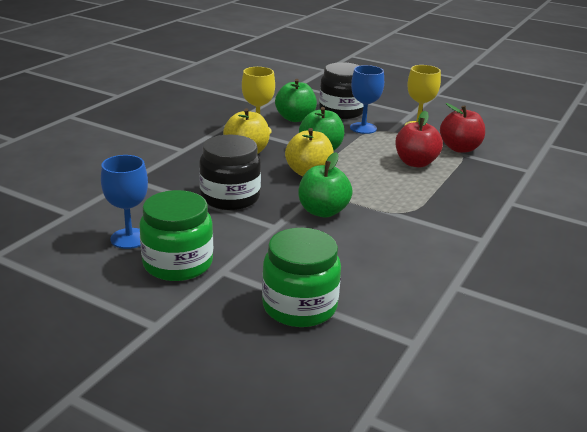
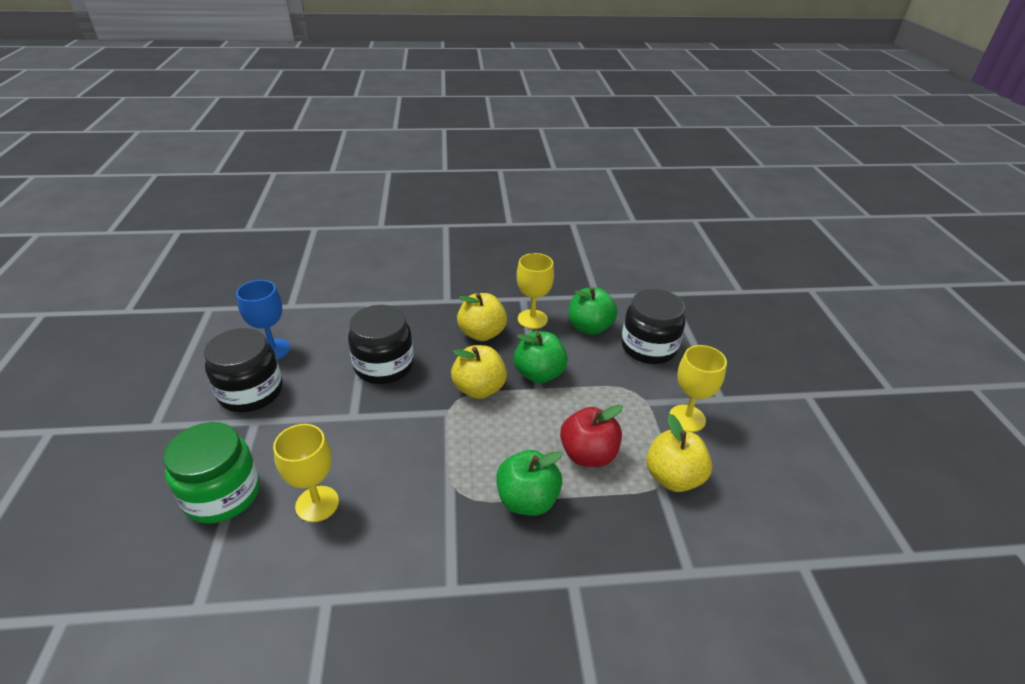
camera: 55 degrees right, 10 degrees up
(178, 263) = (251, 392): green jar -> black jar
(323, 211) = (408, 433): green apple -> green apple (527, 500)
(357, 266) = (317, 504): none -> yellow goblet
(363, 128) = (627, 379): blue goblet -> none
(460, 148) = (673, 477): red apple -> yellow apple

